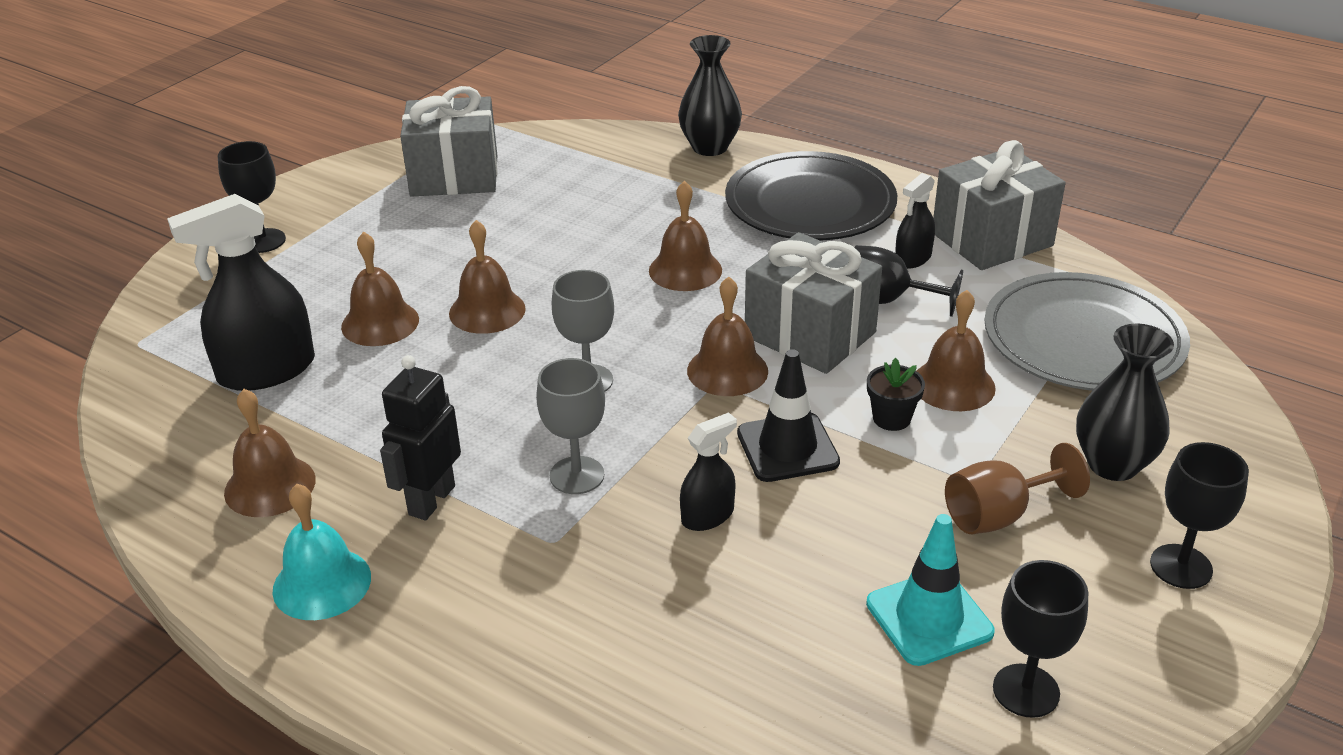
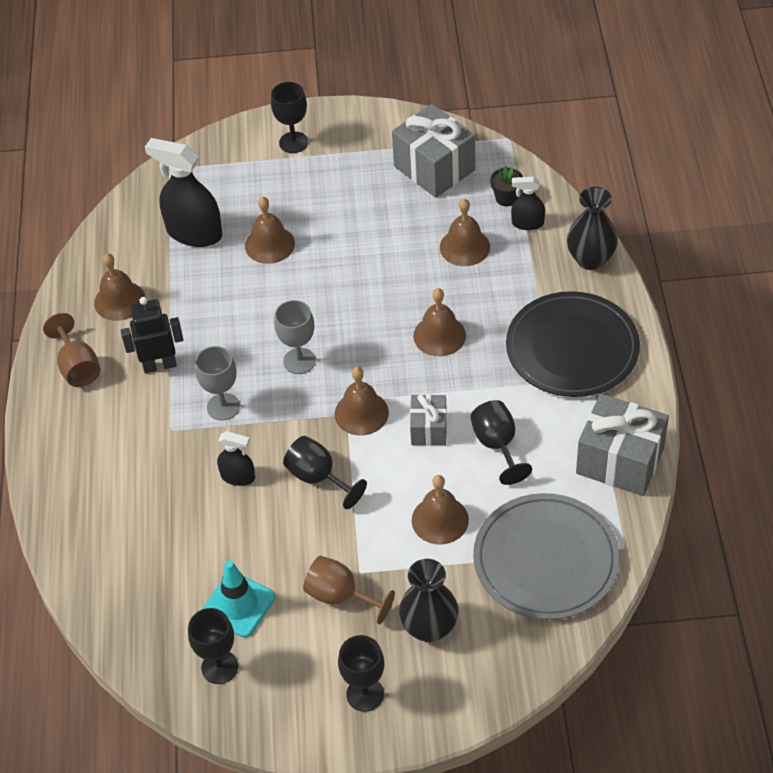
camera: 55 degrees right, 15 degrees up
(322, 583) = (78, 367): turquoise bell -> brown goblet
(487, 311) = (320, 278): brown bell -> brown bell (464, 247)
(787, 448) = (318, 477): black traffic cone -> black goblet
(810, 334) = (429, 429): grey gift -> grey gift, size x0.56
(891, 418) = (383, 508): black flower pot -> black flower pot (506, 198)
(913, 258) = (557, 433): black spray bottle -> black spray bottle (527, 223)

